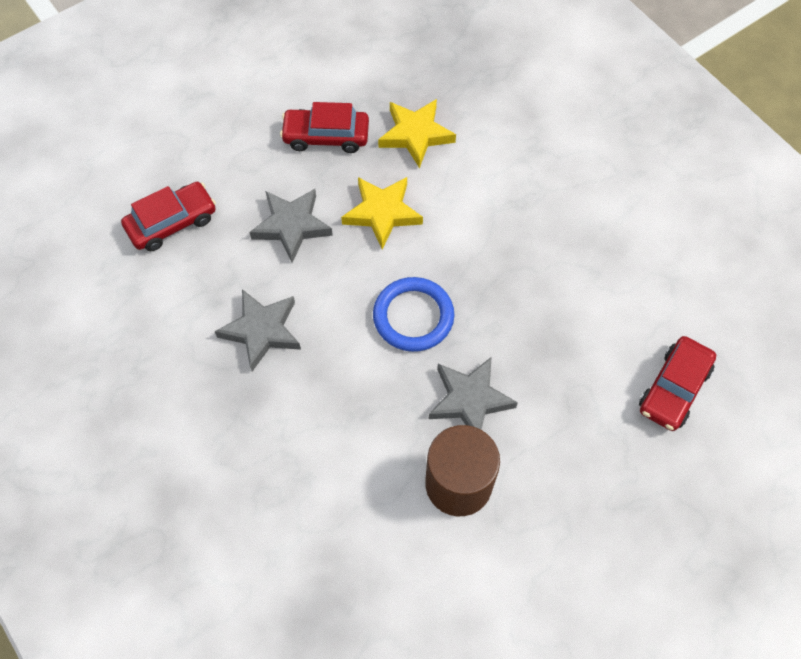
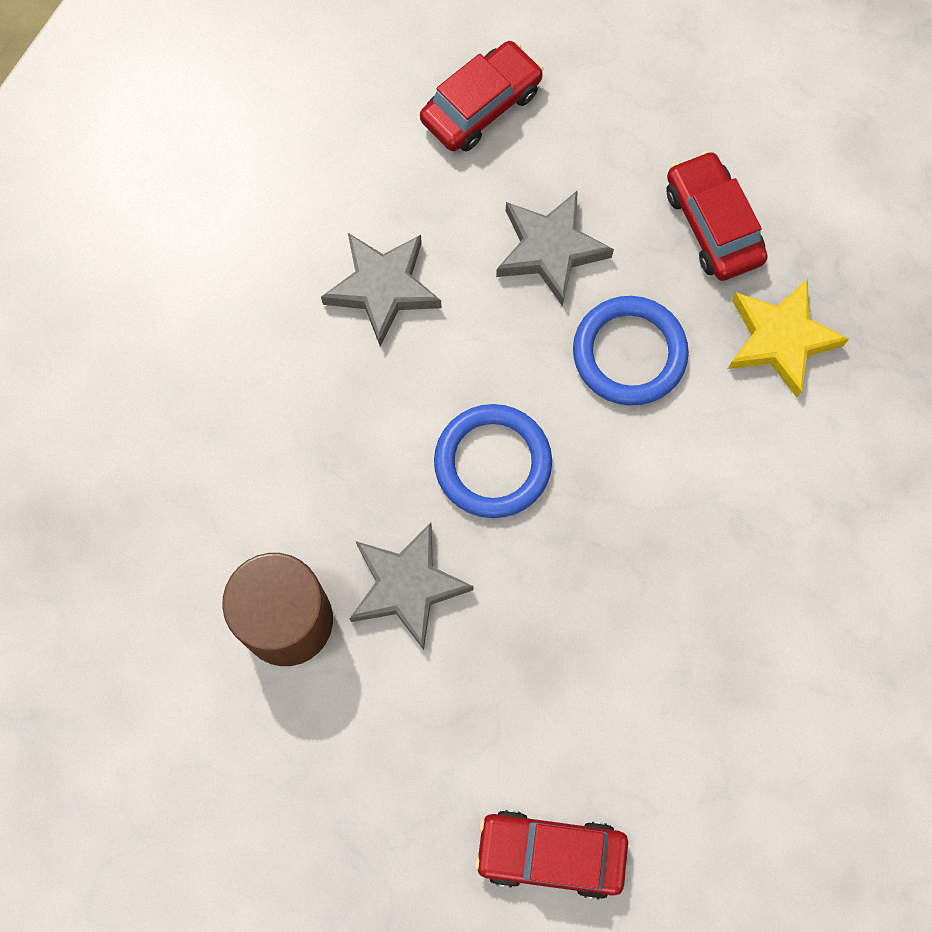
camera: 65 degrees right, 10 degrees up
(172, 222) = (481, 106): red car -> red car turned 75 degrees counterclockwise
(382, 213) = (629, 353): yellow star -> blue ring

